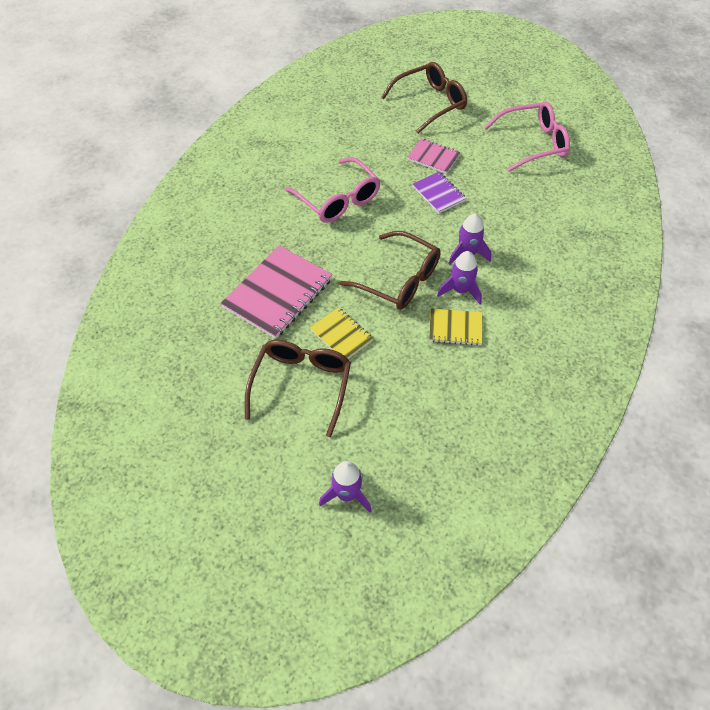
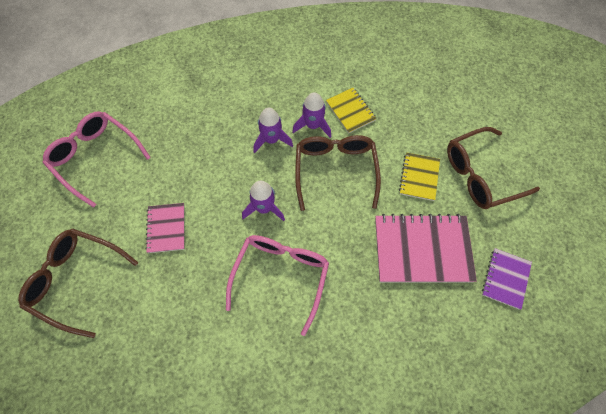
camera: 125 degrees left, 10 degrees up
(347, 494) = (522, 101): purple rocket -> purple rocket (264, 208)
(438, 193) = (215, 197): purple notebook -> purple notebook (505, 279)

